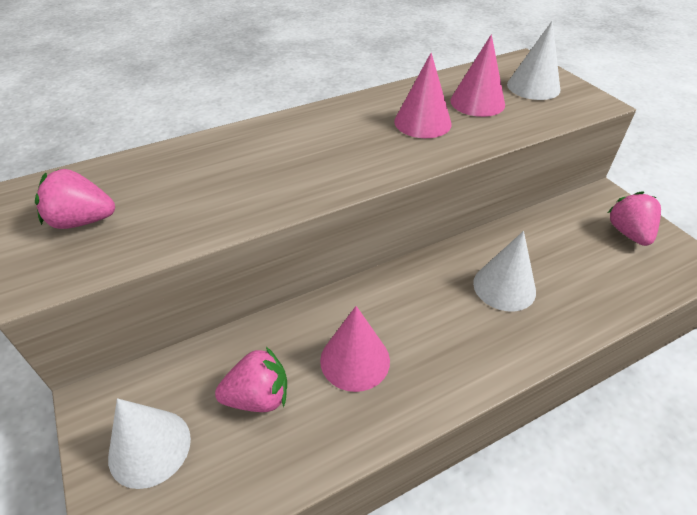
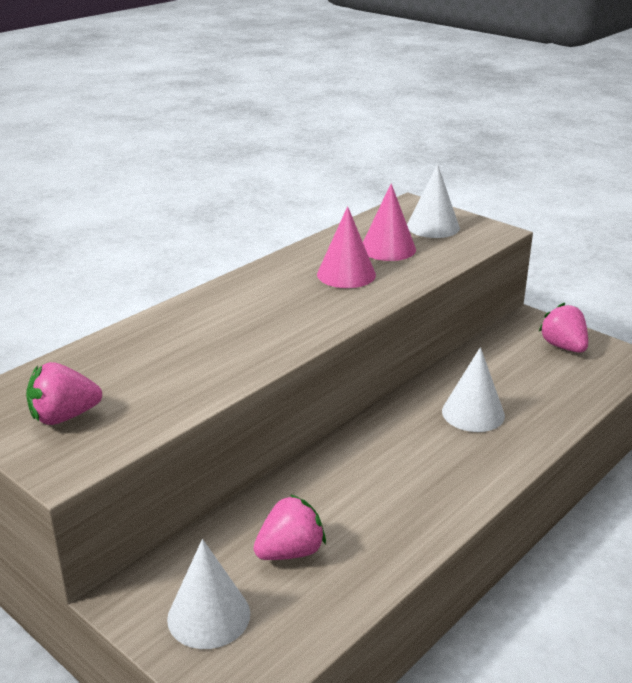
camera: 20 degrees left, 15 degrees down
(355, 360) = (366, 501): pink cone -> none

